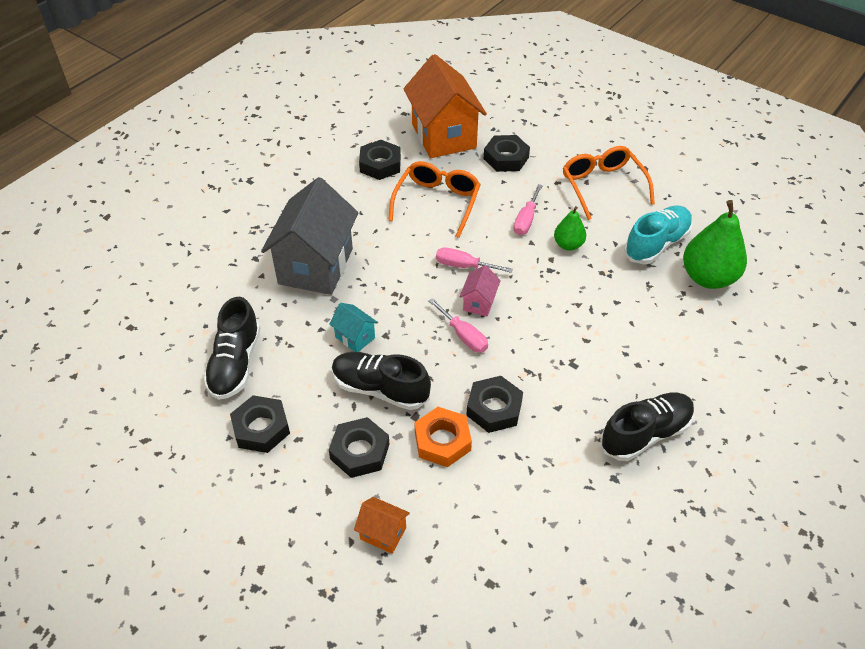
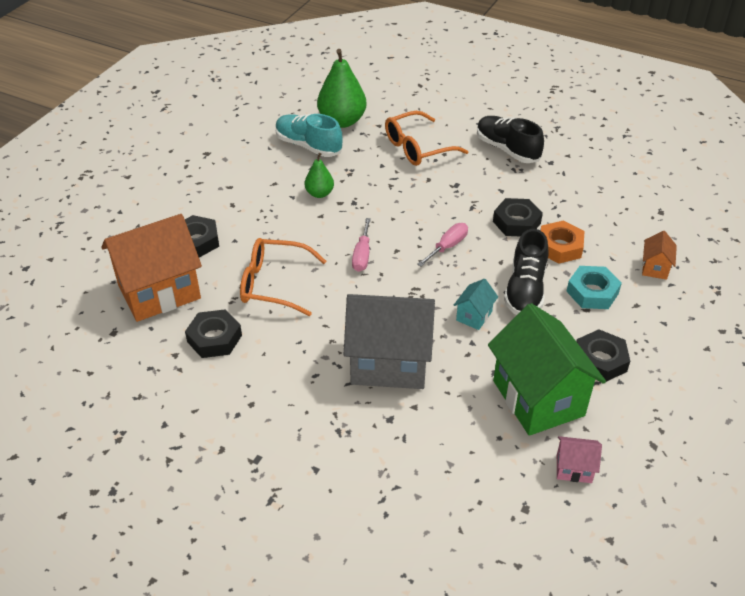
camera: 100 degrees left, 5 degrees down
(235, 363) = (538, 398): black shoe -> green house
(360, 451) = (592, 292): black nut -> turquoise nut
(479, 303) = (406, 241): pink house -> pink house (574, 469)
(526, 220) = (290, 221): pink screwdriver -> none
(602, 186) = (235, 177): orange glasses -> orange glasses (417, 148)

